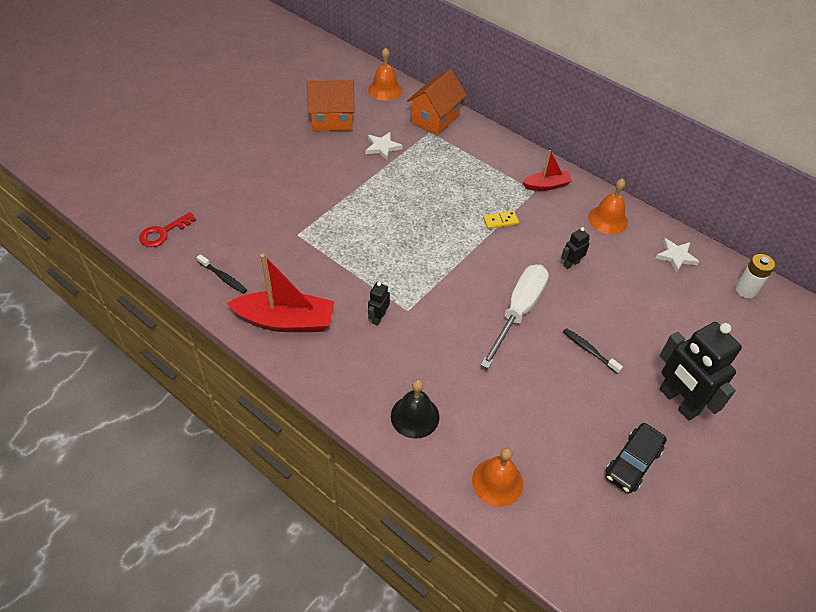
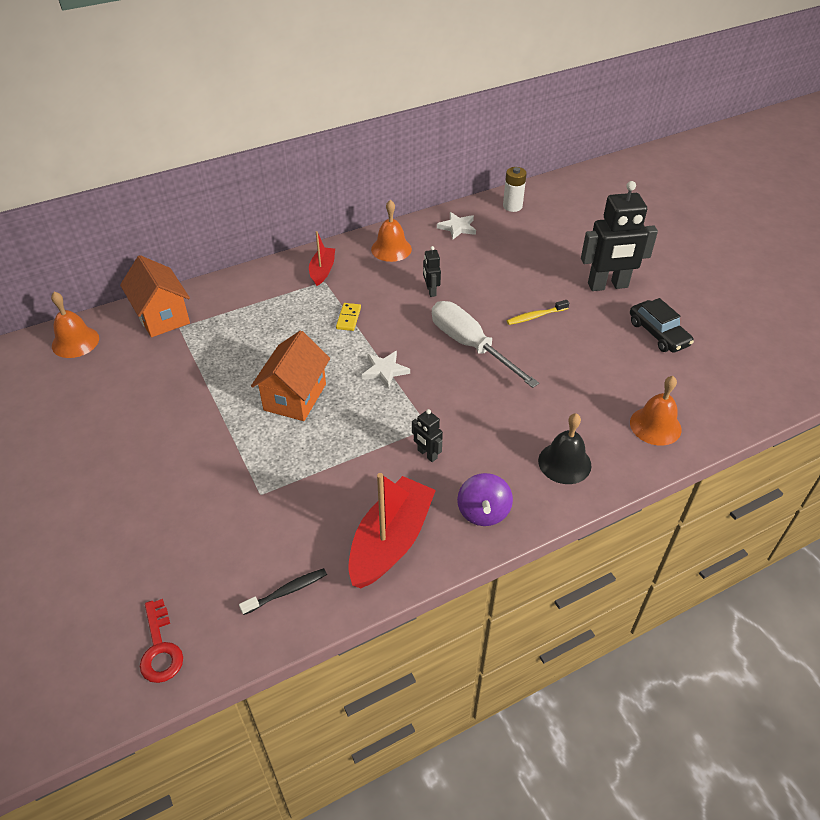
camera: 65 degrees left, 5 degrees down
(332, 120) = (87, 405): orange house -> orange house (295, 397)
(336, 371) = (483, 512): none -> purple spinning top
(382, 147) = (172, 374): white star -> white star (384, 370)
(589, 350) = (535, 316): black toothbrush -> yellow toothbrush

